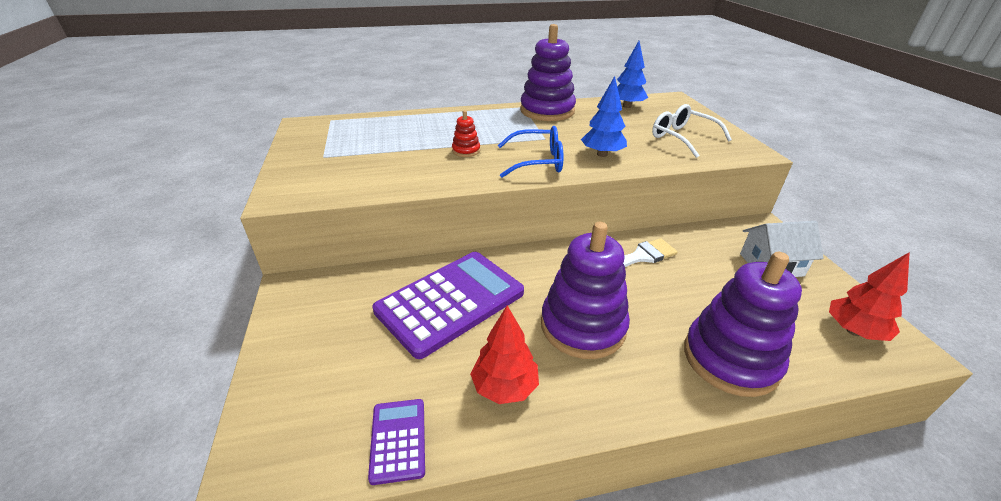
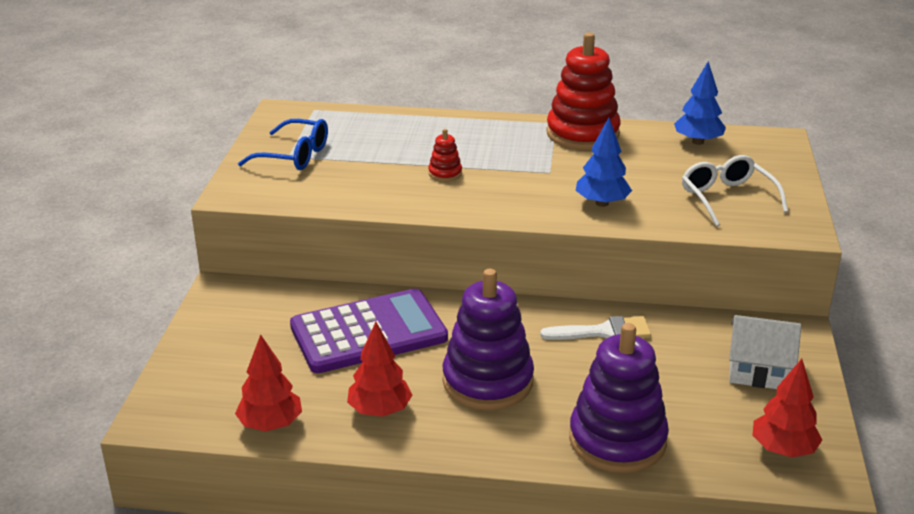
camera: 20 degrees right, 5 degrees down
(398, 440) = (271, 424): purple calculator -> red tree
(538, 161) = (518, 200): blue glasses -> blue glasses (294, 156)
(547, 111) = (582, 134): purple stacking toy -> red stacking toy

